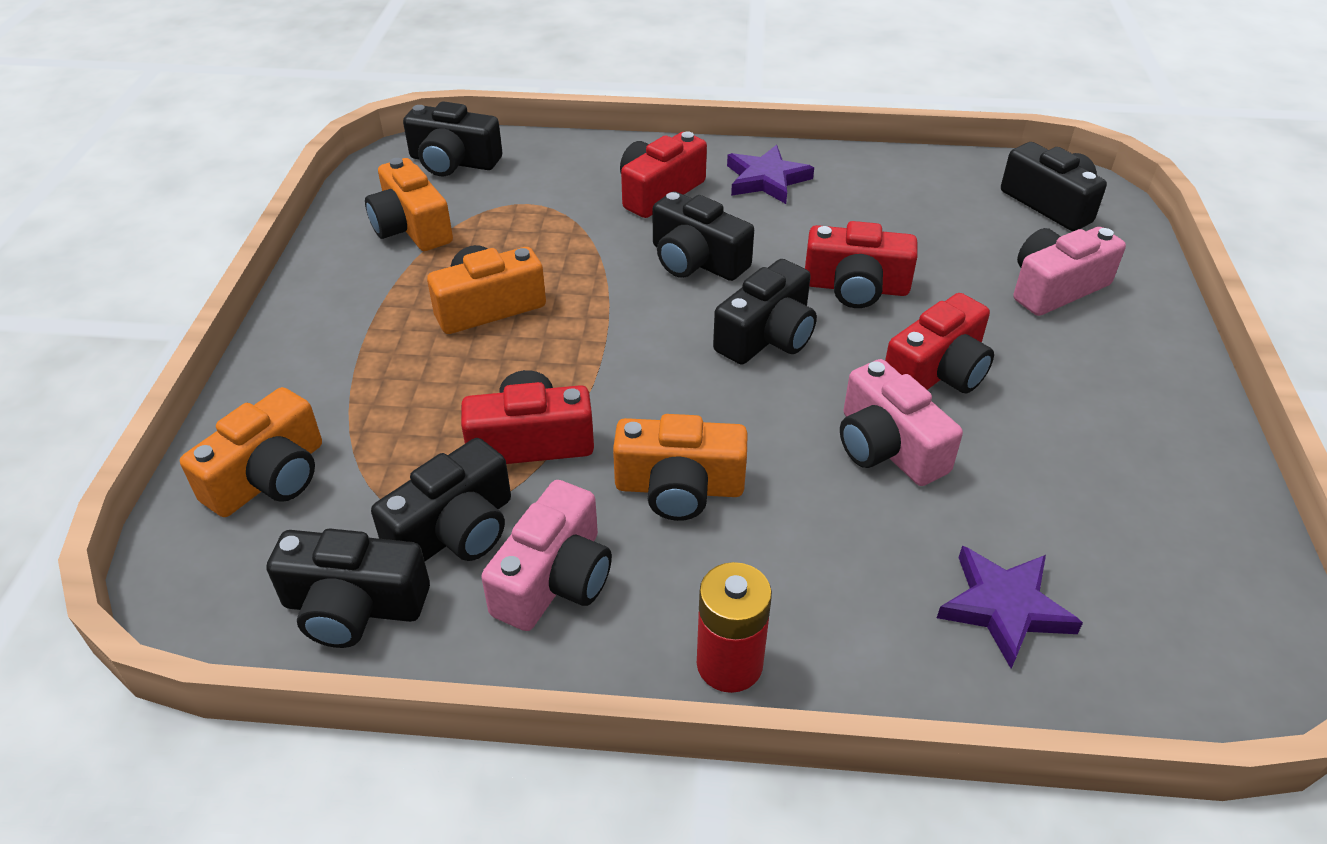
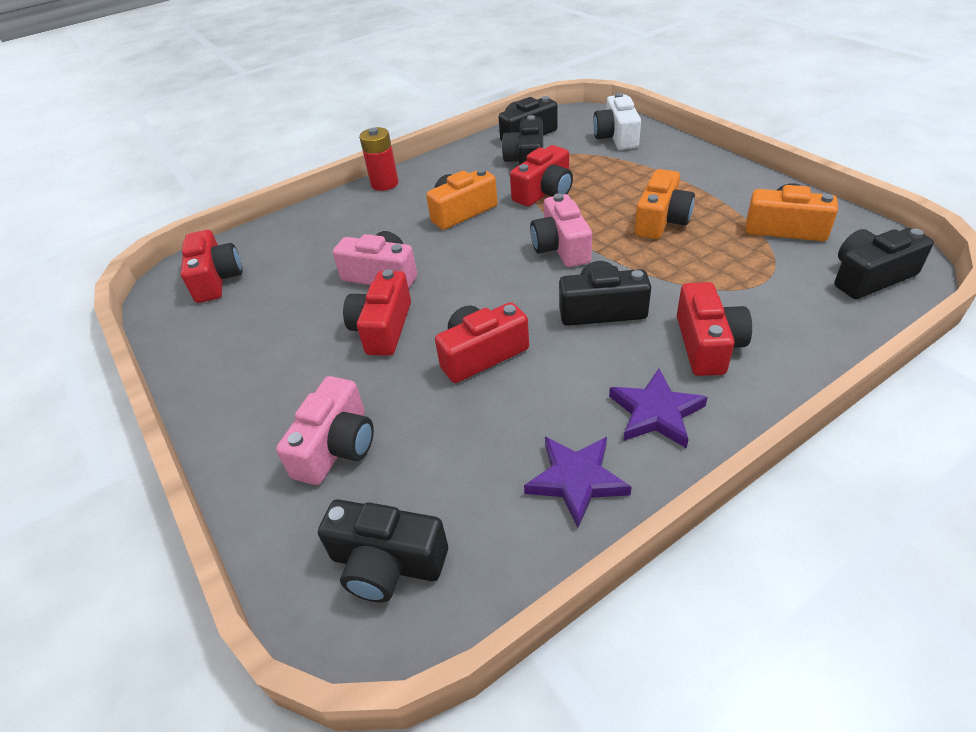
camera: 145 degrees right, 0 degrees up
(269, 477) = (616, 137): orange camera -> white camera
(555, 579) = (472, 169): pink camera -> pink camera (561, 247)
(767, 336) = (500, 291): black camera -> none
(1004, 607) = (288, 247): purple star -> purple star (576, 480)
(1159, 613) = (216, 279): none -> red camera

